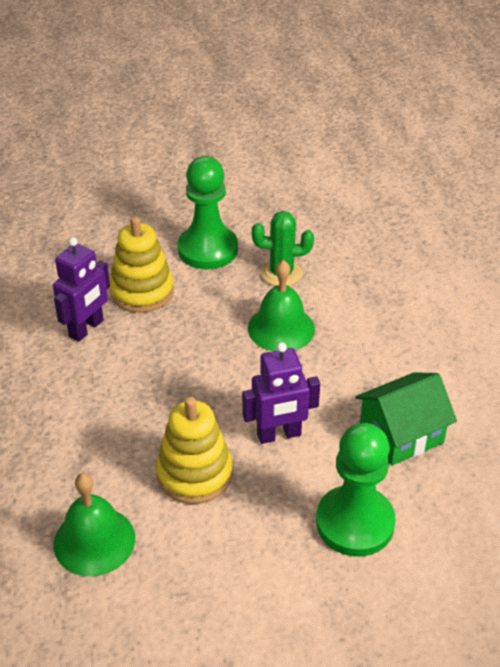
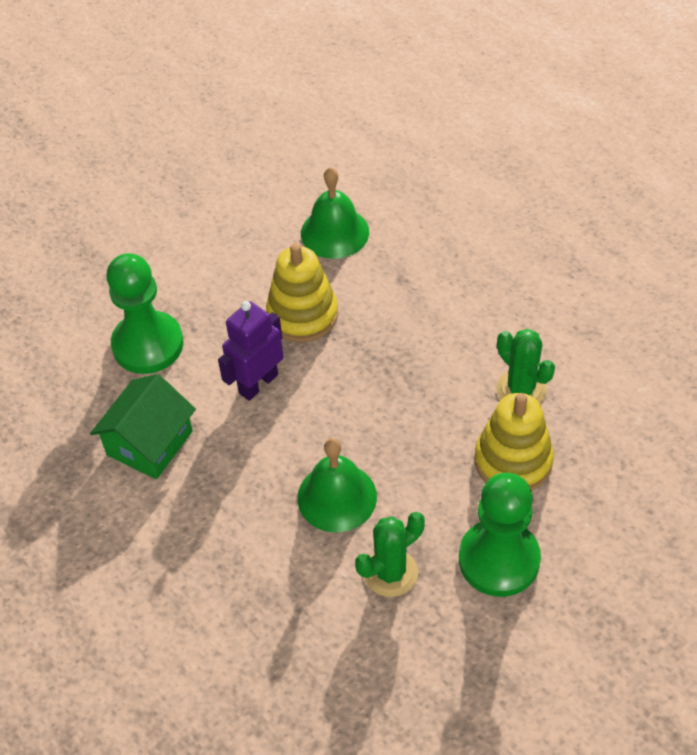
camera: 150 degrees right, 10 degrees up
(86, 329) = (521, 389): purple robot -> green cactus

